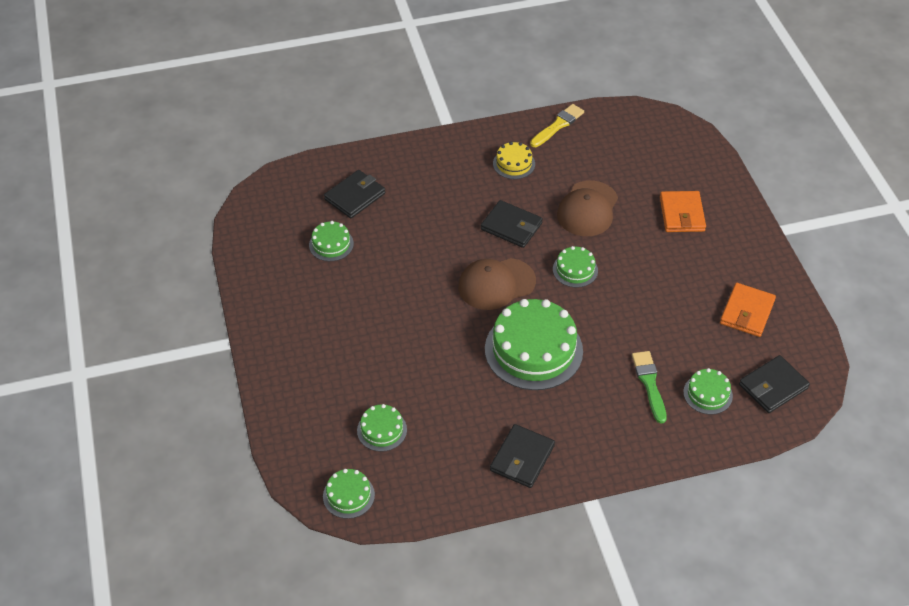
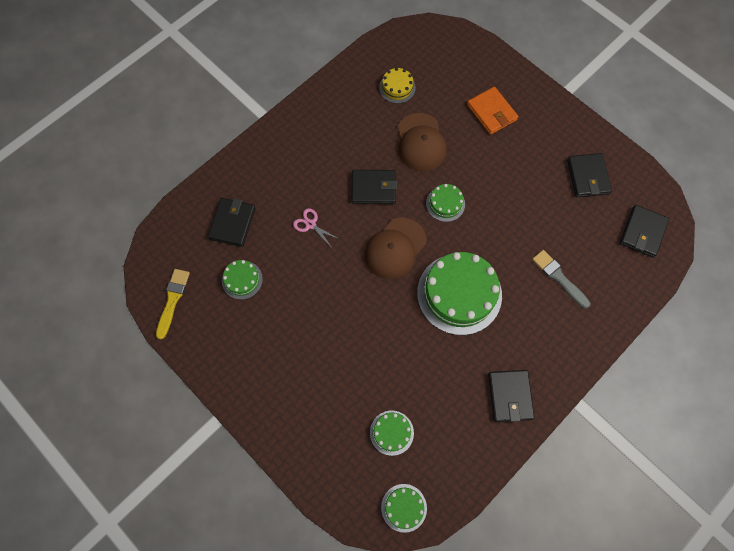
camera: 30 degrees left, 20 degrees up
(428, 229) = (310, 224): none -> pink scissors
(514, 164) = (339, 128): yellow cake -> yellow cake (397, 87)
(558, 125) = (351, 74): yellow brush -> yellow brush (172, 300)
(649, 383) = (559, 277): green brush -> grey brush
(707, 394) = (603, 264): green cake -> none
(747, 312) = (587, 177): orange wallet -> black wallet

